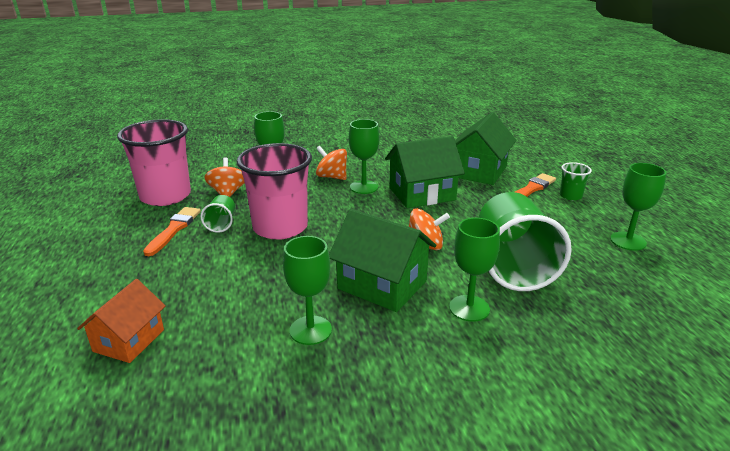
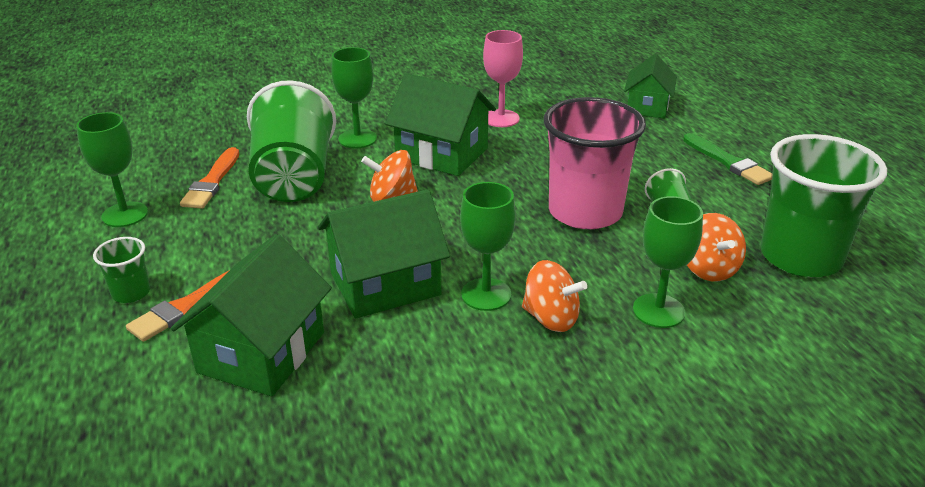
camera: 175 degrees right, 5 degrees up
(127, 262) = (728, 162): none -> green brush
(129, 340) = (647, 107): orange house -> green house
(165, 196) = (800, 257): pink cup -> green cup
(174, 229) = (722, 202): orange brush -> orange brush (212, 182)
(310, 330) = (501, 118): green goblet -> pink goblet

